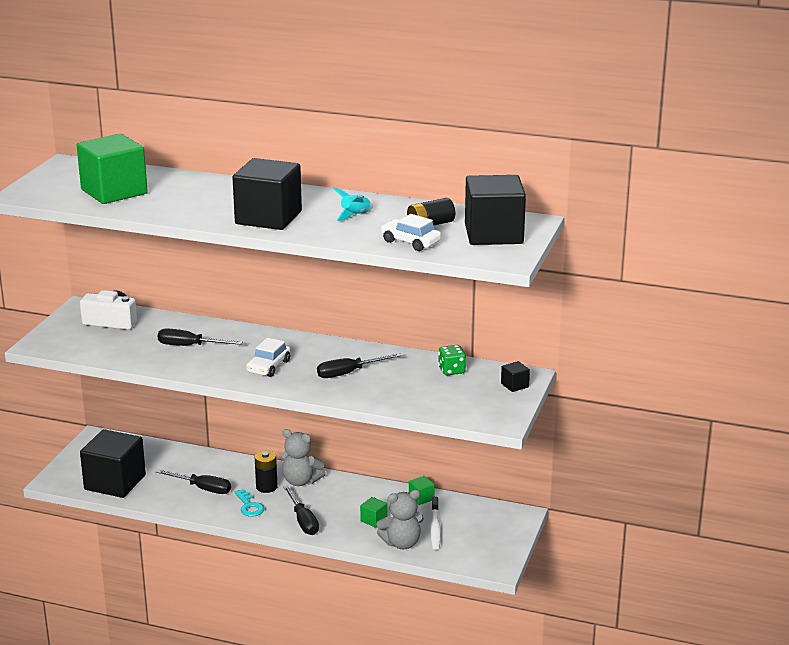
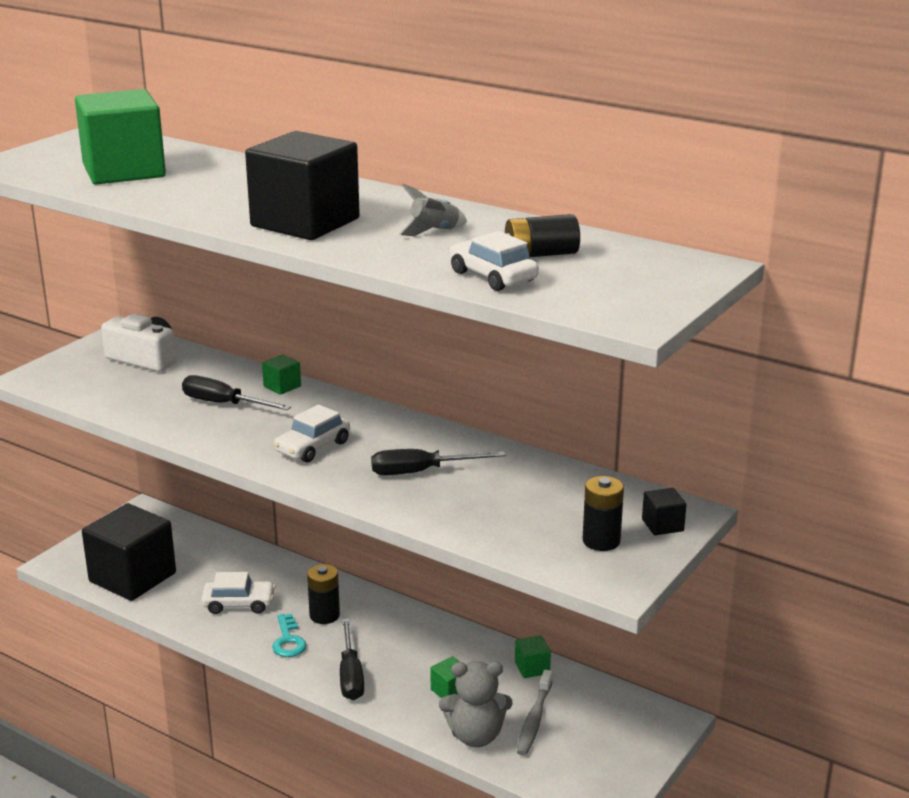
camera: 15 degrees right, 0 degrees up
(202, 488) = (239, 604): black screwdriver -> white car
(223, 329) = (282, 386): none -> green cube
(301, 481) = (374, 614): grey teddy bear -> none
(355, 215) = (434, 231): turquoise rocket -> grey rocket
(435, 528) = (534, 719): white toothbrush -> grey toothbrush
(451, 370) = (575, 488): green dice -> none
(482, 399) = (601, 541): none -> black battery
(493, 234) = (633, 278): black cube -> none

